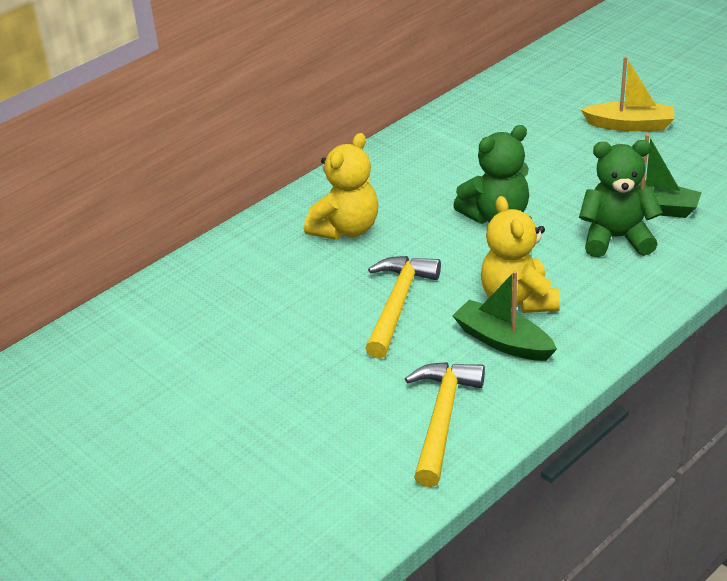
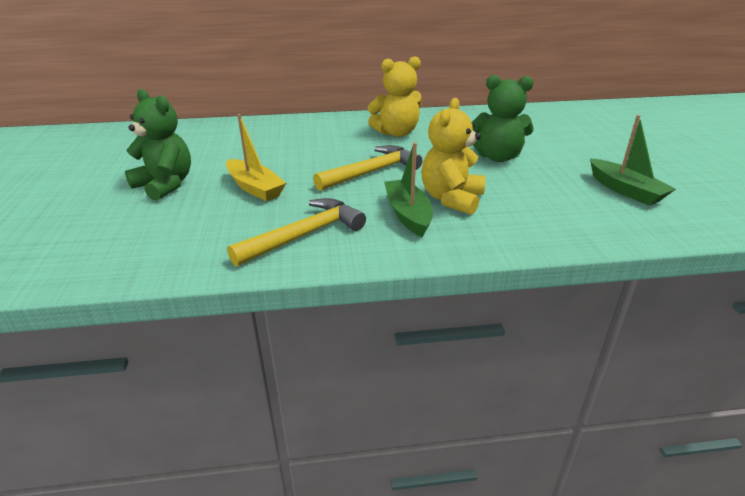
camera: 35 degrees right, 5 degrees down
(616, 238) = (573, 196): green teddy bear -> green teddy bear (165, 185)
(630, 125) = (662, 147): yellow boat -> yellow boat (255, 188)

